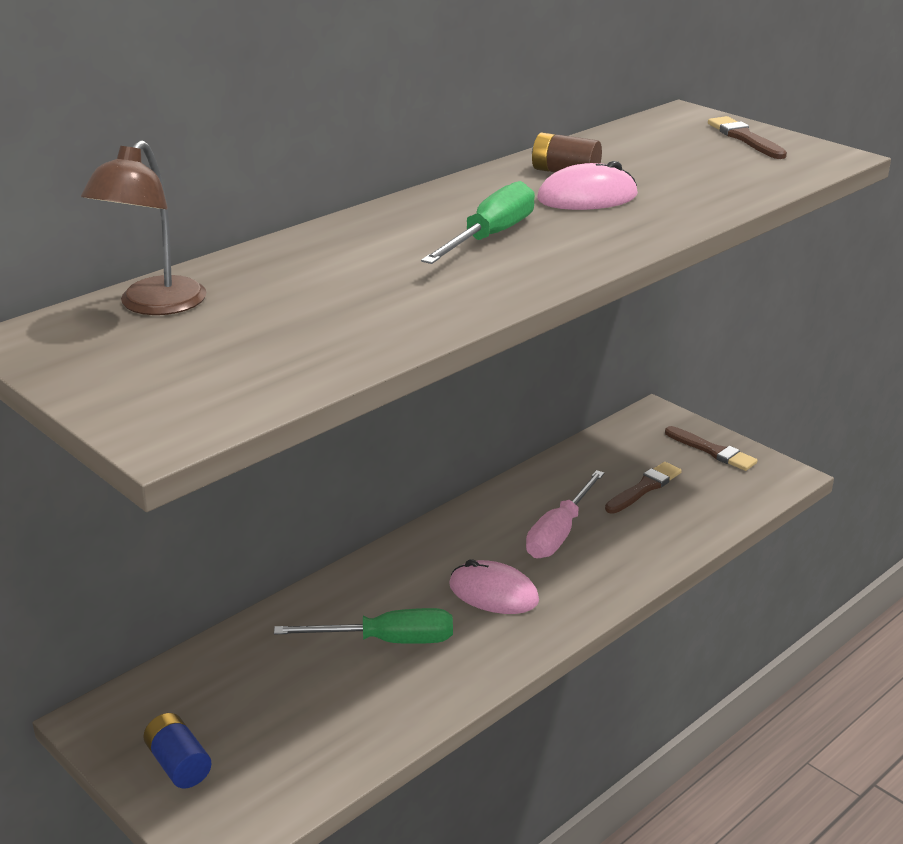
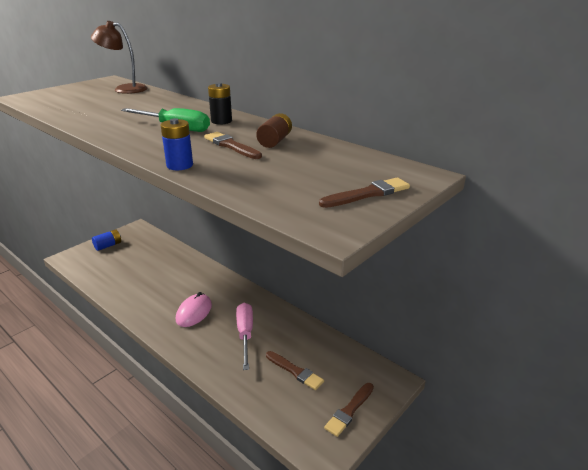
camera: 85 degrees right, 0 degrees up
(387, 641) = (164, 283): green screwdriver -> none
(456, 205) = (221, 121): none -> black battery
(559, 533) = (245, 334): pink screwdriver -> pink screwdriver turned 60 degrees clockwise
(587, 197) = (231, 146): pink mouse -> brown brush
(672, 225) = (179, 165): none -> blue battery

